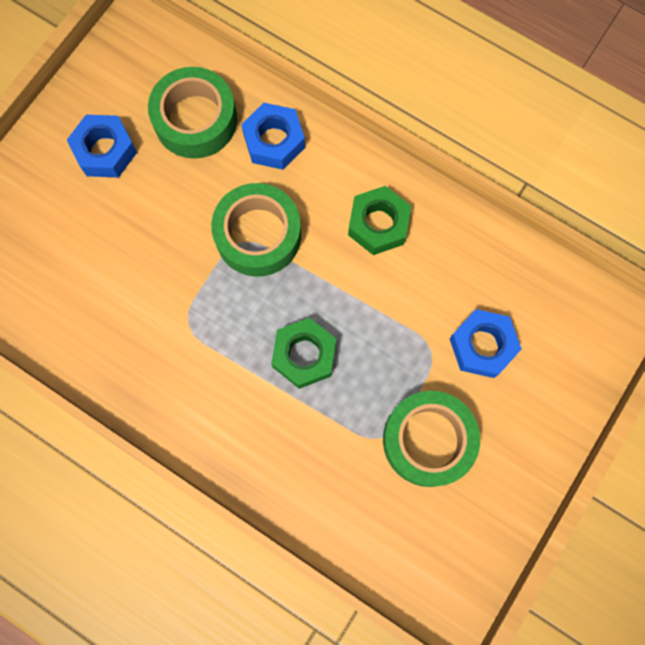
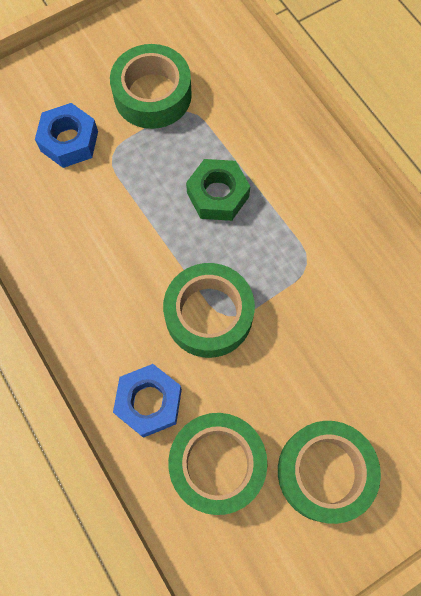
camera: 155 degrees left, 5 degrees down
(105, 151) = (324, 472): blue nut -> green tape
(378, 224) = (95, 275): green nut -> none

